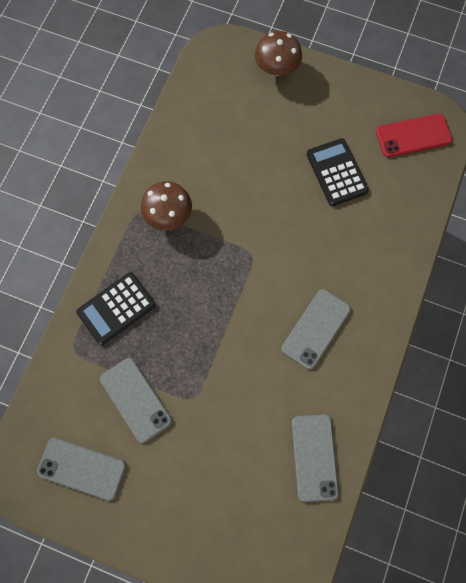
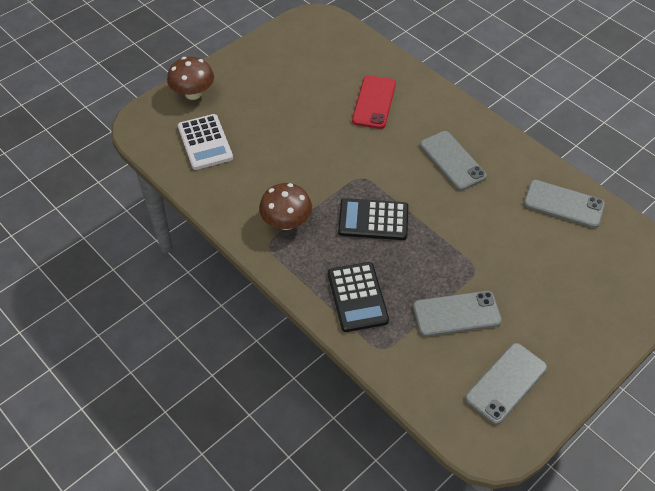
camera: 65 degrees left, 20 degrees down
(224, 107) = (205, 142): none -> white calculator
(336, 172) = (319, 94): black calculator -> black calculator (373, 220)
(413, 136) = (317, 38): red phone -> red phone (374, 102)

